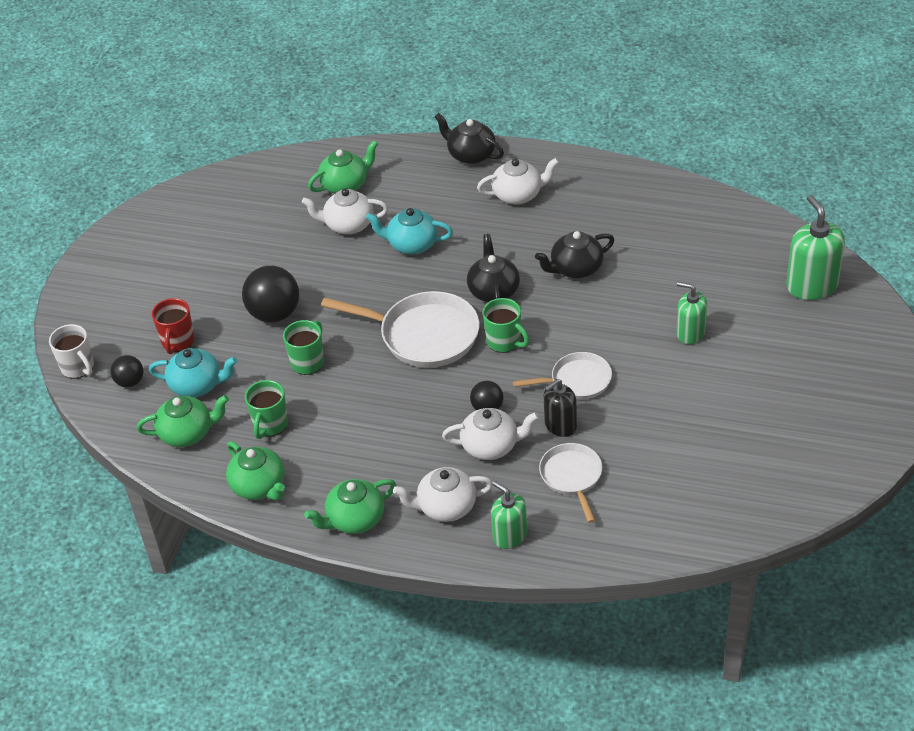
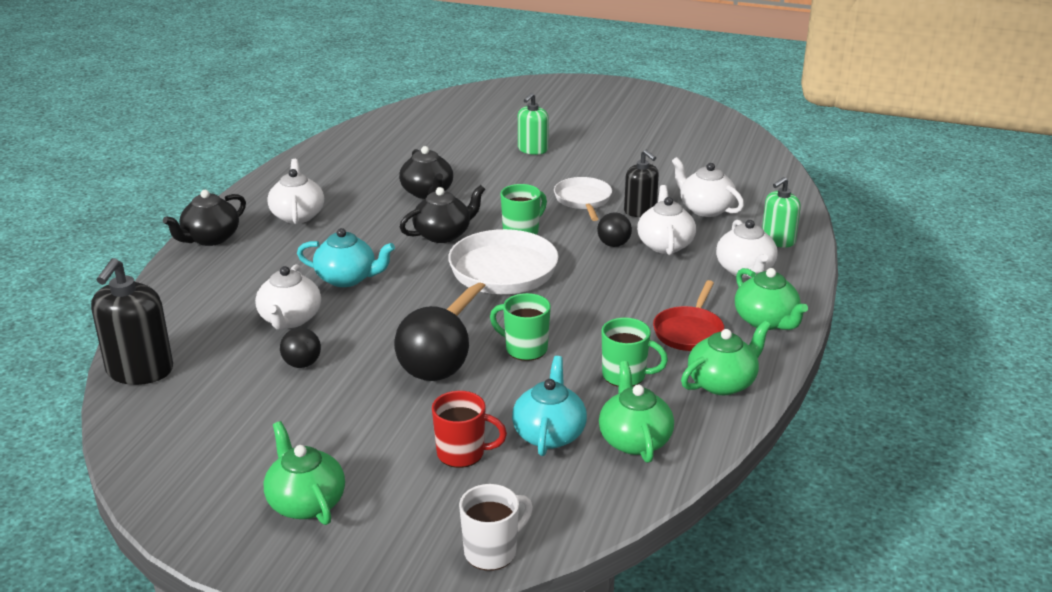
camera: 90 degrees left, 15 degrees down
(130, 382) = (532, 496): black ball -> black ball (302, 364)
(280, 167) = (139, 371): none -> black soap dispenser
(336, 465) = (689, 331): none -> red pan
(345, 184) = (210, 320): green teapot -> green teapot (305, 502)
(411, 244) = (347, 278): turquoise teapot -> turquoise teapot turned 90 degrees counterclockwise
(493, 290) = (443, 234): black teapot -> black teapot turned 150 degrees clockwise
(572, 477) = (705, 209): white pan -> white teapot
(811, 286) = (489, 102): green soap dispenser -> none

